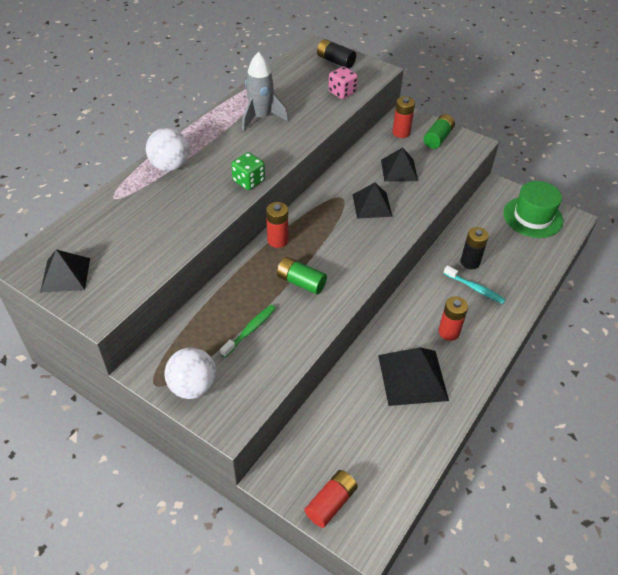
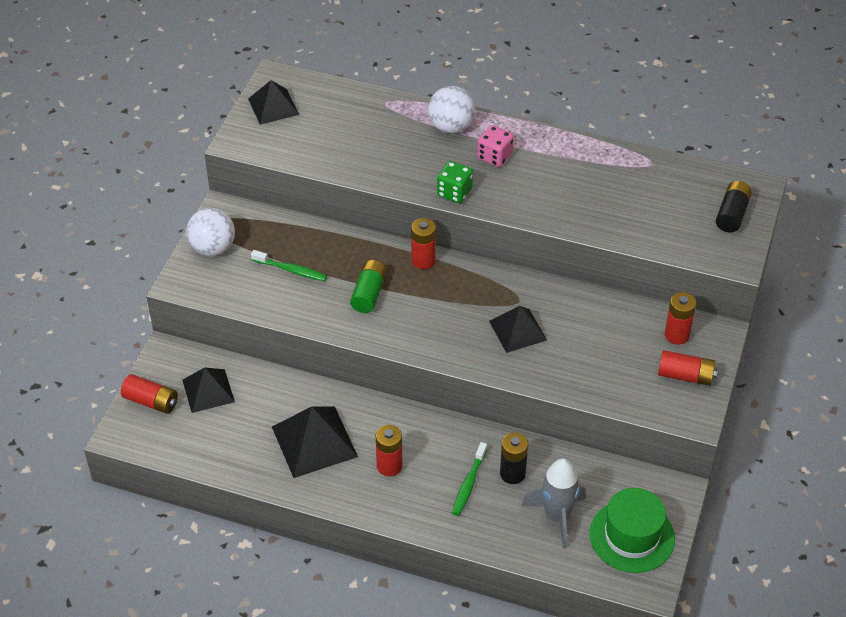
camera: 75 degrees right, 0 degrees up
(261, 118) = (571, 174): grey rocket -> grey rocket (556, 516)
(342, 92) = (664, 234): pink dice -> pink dice (495, 156)
(399, 170) = (596, 345): black pyramid -> black pyramid (208, 390)
(438, 138) = (685, 376): green battery -> red battery
(475, 288) = (468, 484): turquoise toothbrush -> green toothbrush

